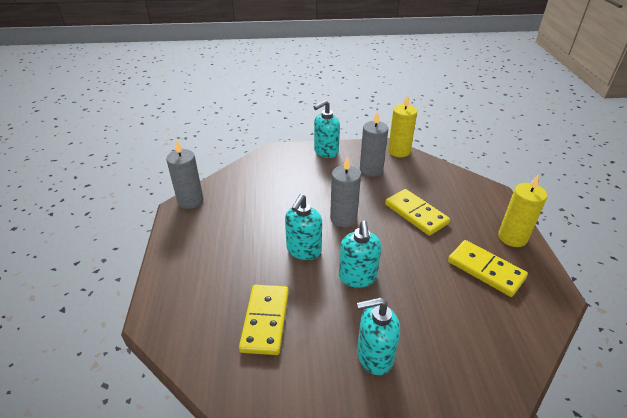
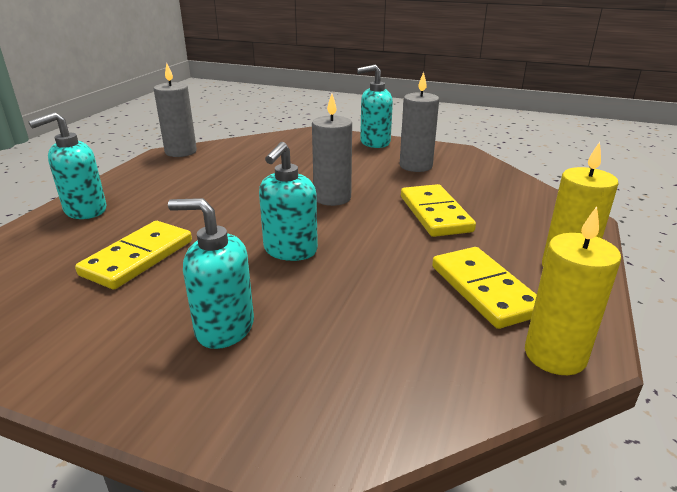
camera: 25 degrees right, 10 degrees down
(303, 250) = (252, 213): turquoise soap dispenser -> turquoise soap dispenser (85, 210)
(399, 151) = (472, 157): yellow candle -> yellow candle (555, 355)

